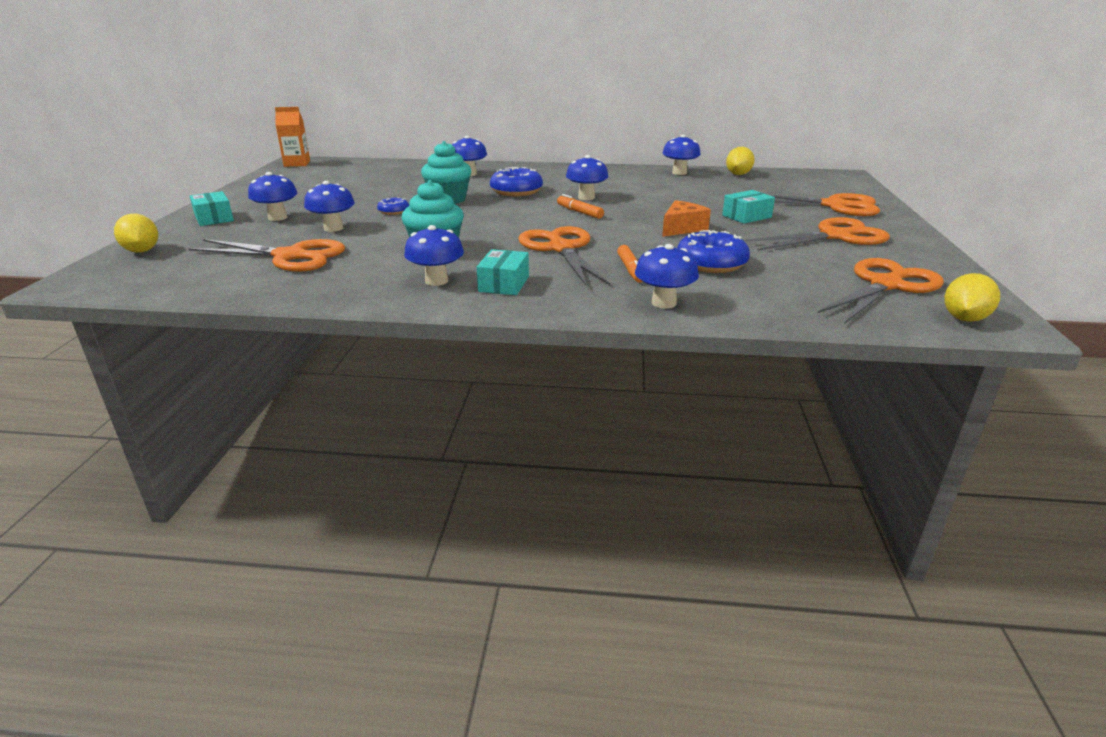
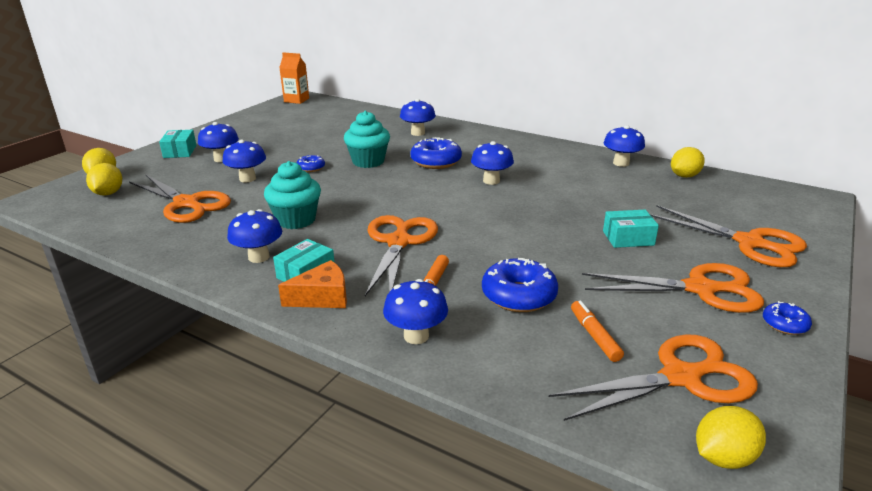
camera: 25 degrees right, 0 degrees up
(173, 263) = (108, 193): none -> yellow lemon
(579, 212) = (464, 199): orange marker -> orange marker (594, 336)
(682, 228) = (541, 240): orange cheese -> orange cheese (322, 297)
(912, 245) = (784, 324): none -> blue donut

